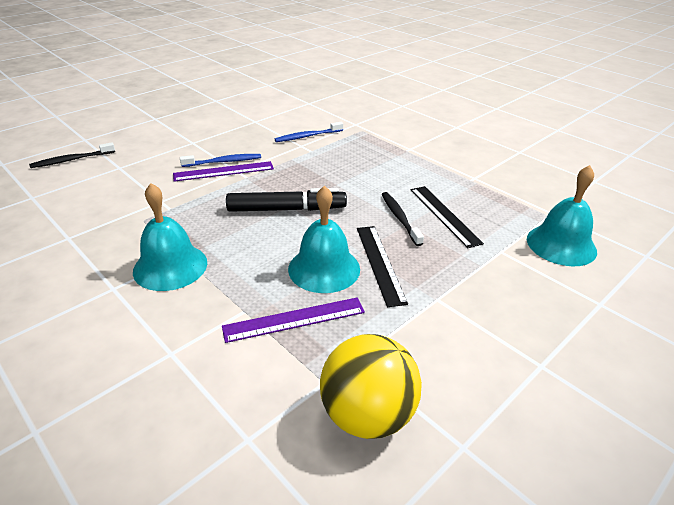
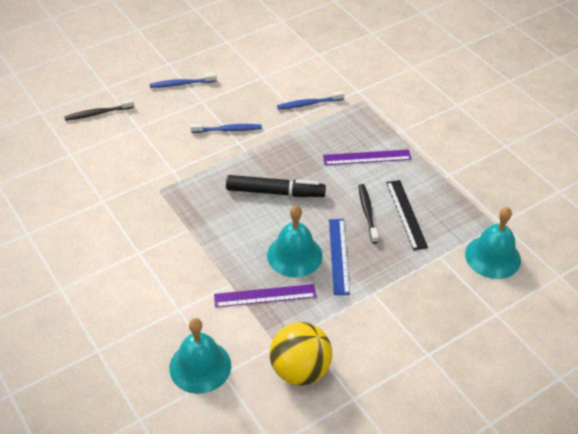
camera: 10 degrees right, 10 degrees up
(169, 131) = (181, 84): none -> blue toothbrush
(170, 266) = (179, 238): turquoise bell -> turquoise bell (200, 366)
(223, 171) = (227, 142): purple ruler -> purple ruler (367, 157)
(379, 263) = (338, 256): black ruler -> blue ruler

